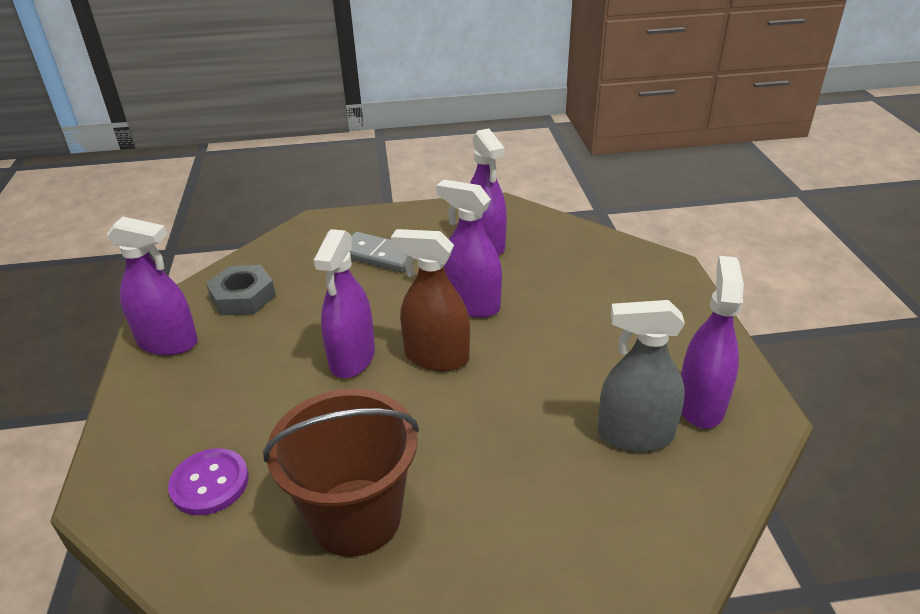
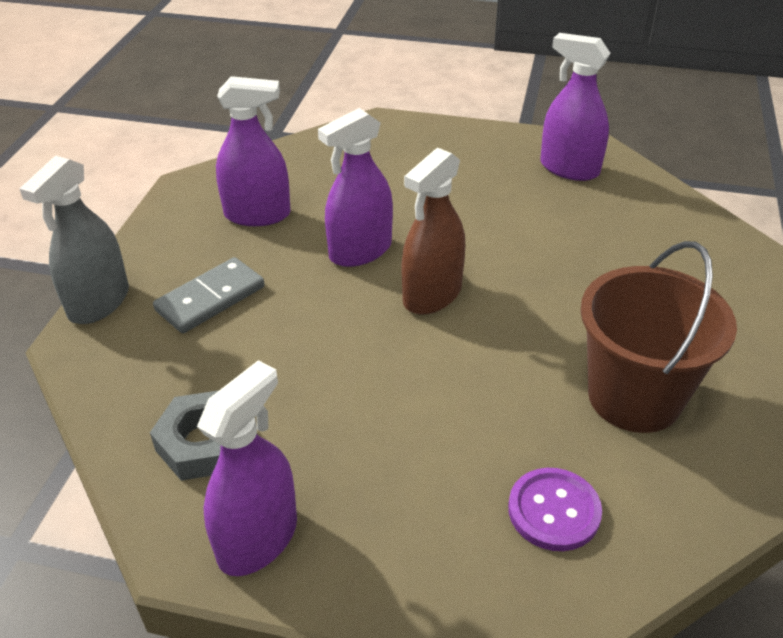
camera: 70 degrees left, 5 degrees up
(352, 358) = (398, 358): purple spray bottle -> none
(635, 435) = (590, 210): grey spray bottle -> grey spray bottle (99, 302)

